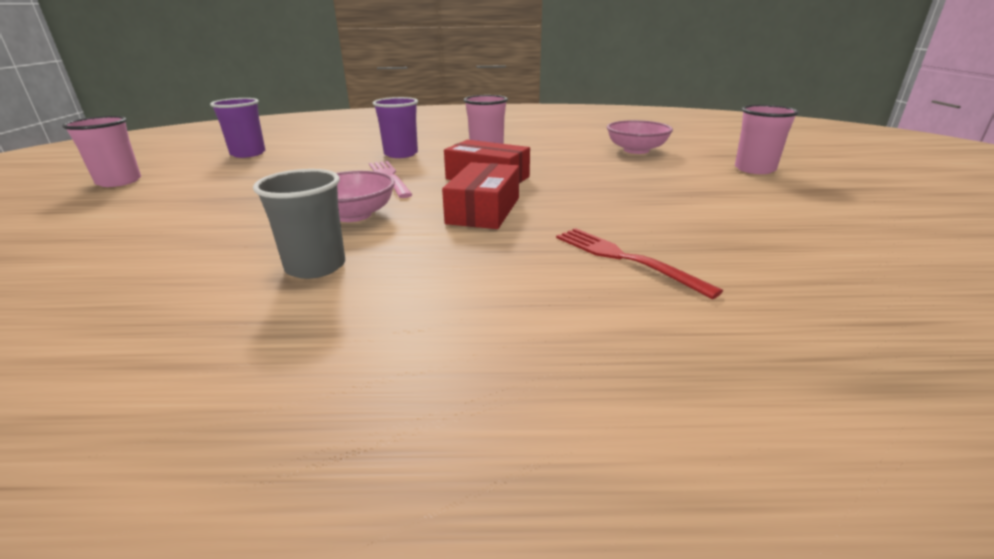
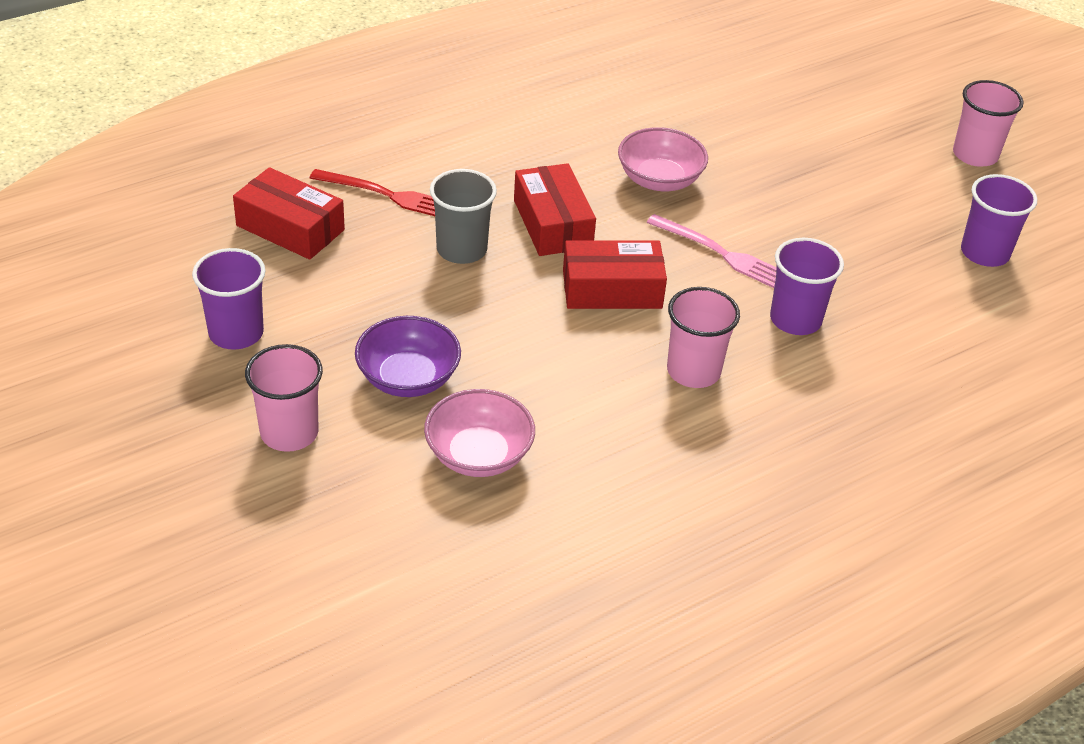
camera: 145 degrees right, 15 degrees up
(315, 266) = (600, 121): grey cup -> grey cup (461, 249)
(664, 172) = (408, 378): none -> purple bowl
(751, 257) = (290, 228): none -> red box
(803, 207) = (236, 333): none -> purple cup

